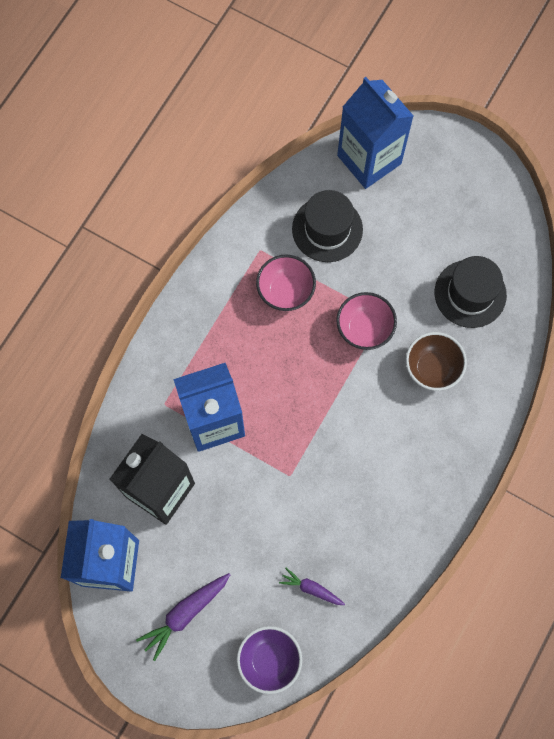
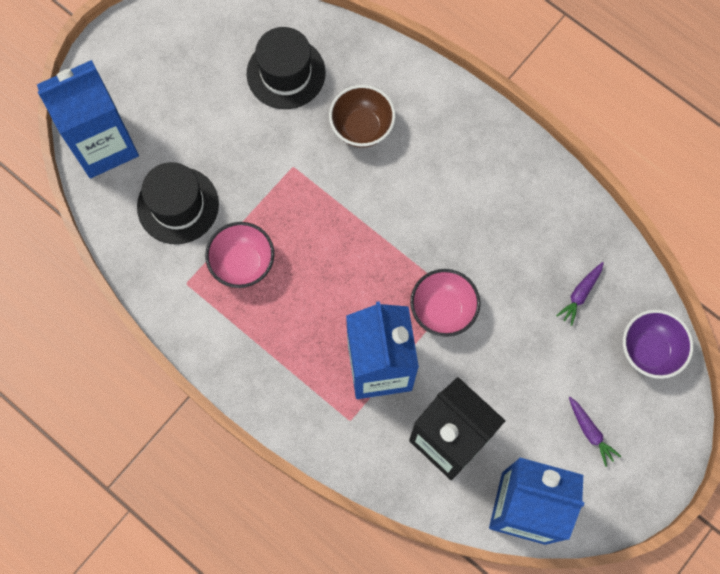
camera: 80 degrees left, 0 degrees up
(185, 613) = (590, 432): purple carrot -> purple carrot, size x0.62
(364, 329) = (304, 188): pink bowl -> pink bowl (442, 310)

